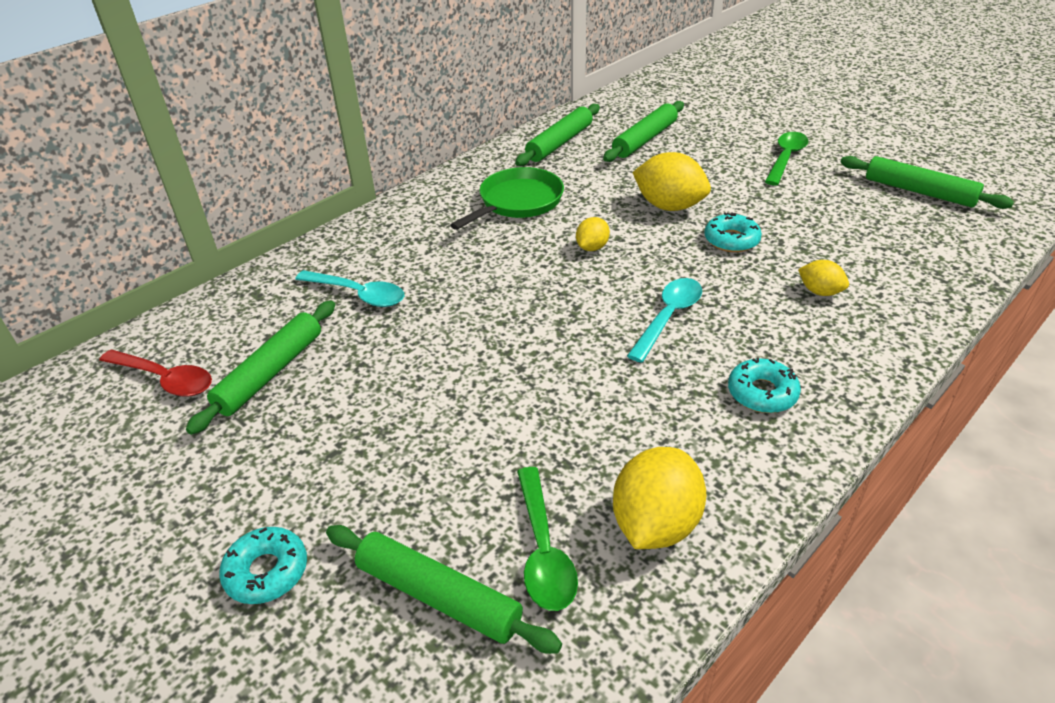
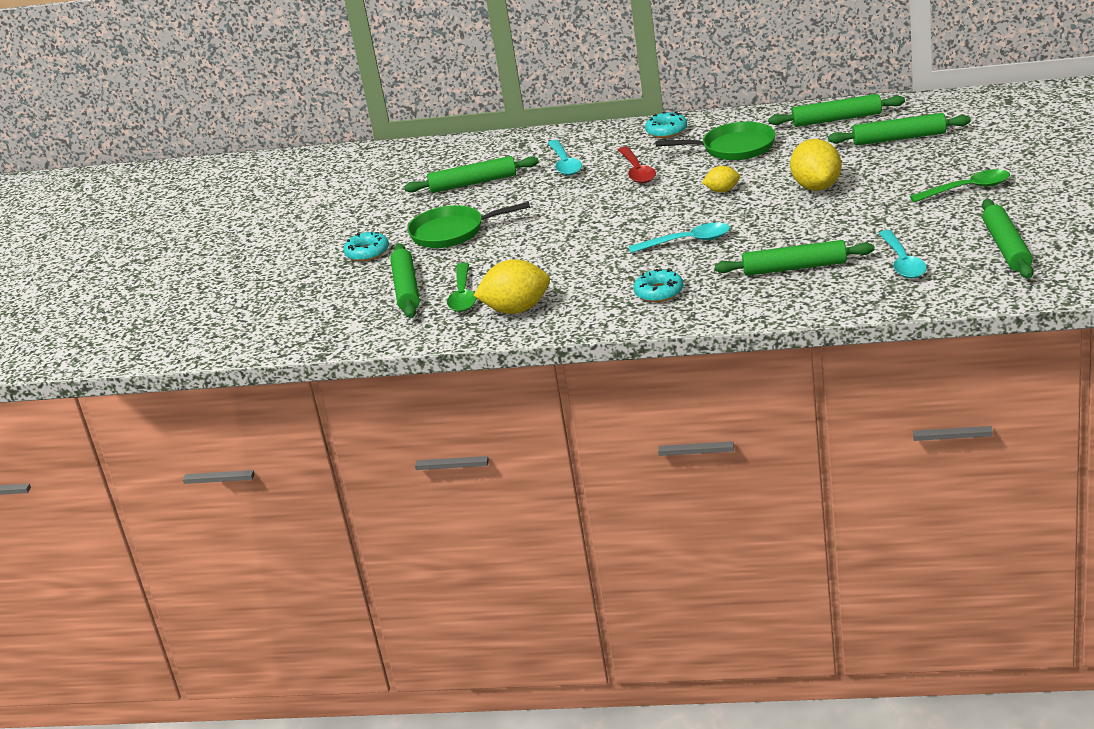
camera: 55 degrees right, 10 degrees down
(165, 379) = (431, 167): red spoon -> red spoon (637, 171)
(357, 458) = (452, 232): none -> green pan
(543, 550) = (463, 295): green spoon -> green spoon turned 45 degrees counterclockwise
(731, 240) = (809, 221): turquoise donut -> turquoise donut (666, 131)
(820, 292) = (795, 268): yellow lemon -> green rolling pin
(885, 241) = (902, 262): none -> turquoise spoon

